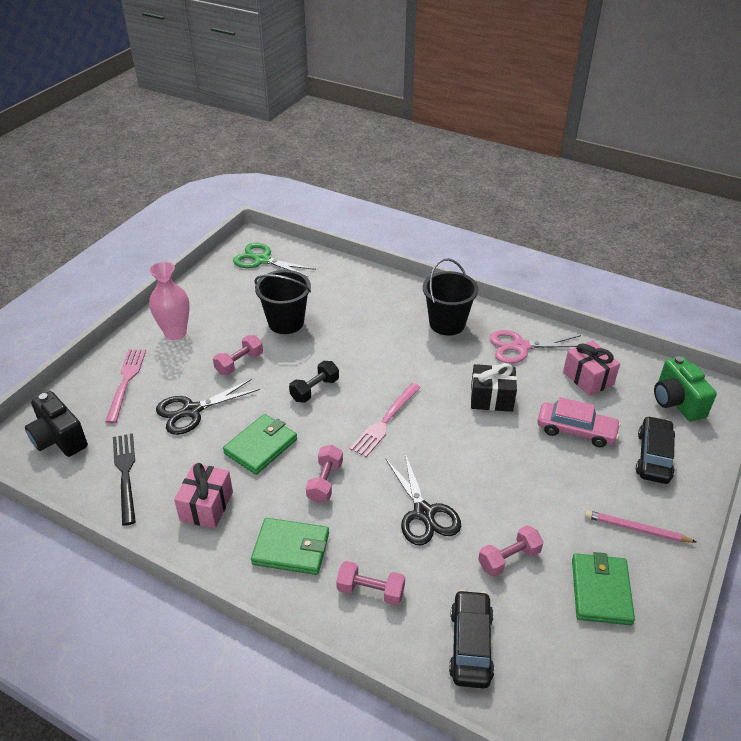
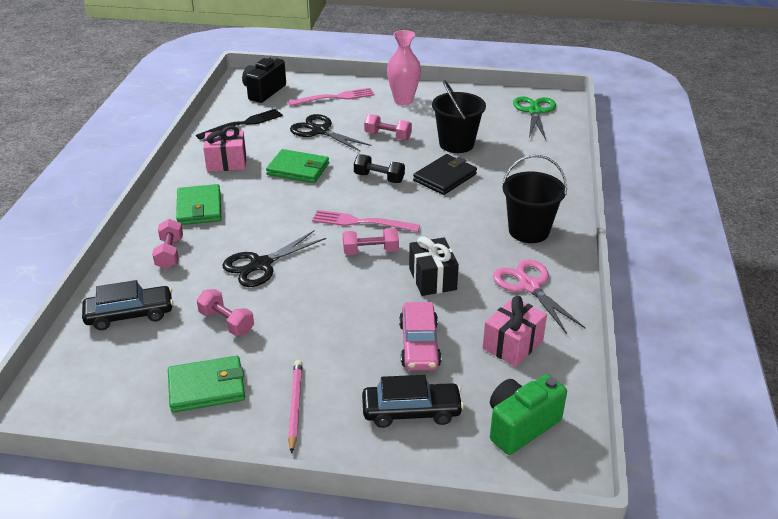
camera: 70 degrees right, 5 degrees down
(325, 482) = (274, 207): pink dumbbell -> pink dumbbell (370, 251)
(339, 346) = (445, 177): none -> black wallet

